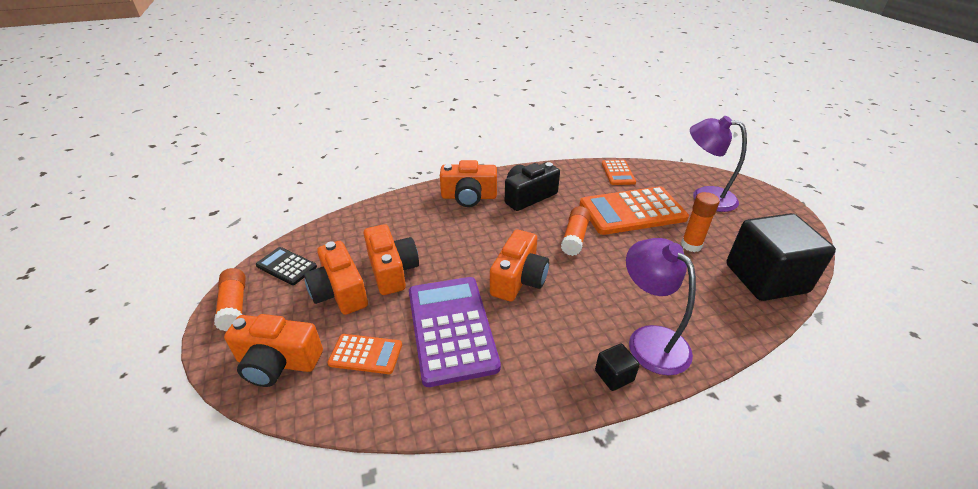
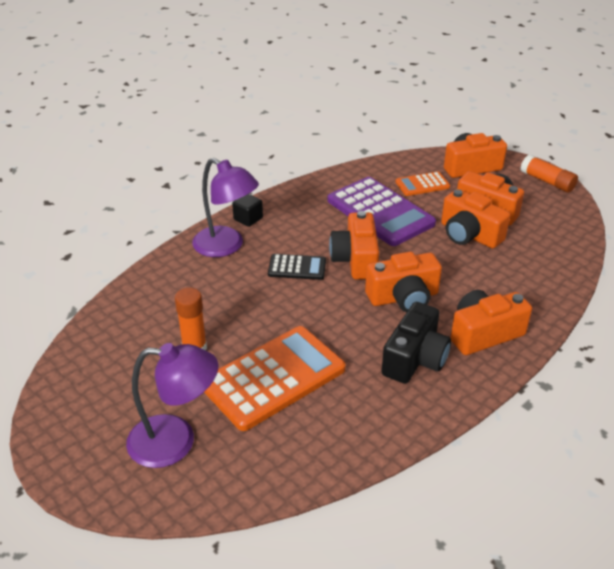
camera: 155 degrees right, 0 degrees up
(286, 266) = (556, 212): black calculator -> black calculator (297, 267)
(503, 234) = (403, 297): none -> orange camera
(575, 237) = (327, 318): orange glue stick -> none
(618, 173) = (316, 452): orange calculator -> none
(765, 278) = (116, 331): black cube -> none

